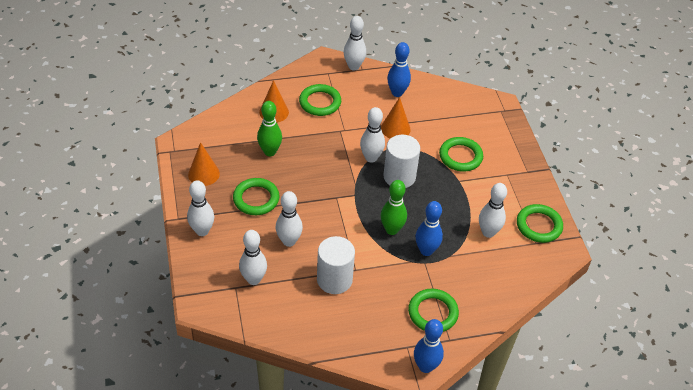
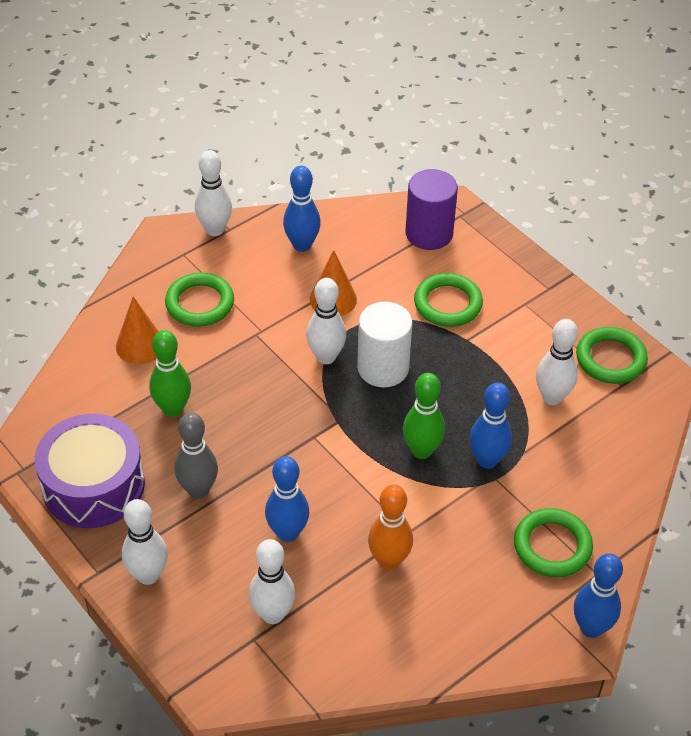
camera: 25 degrees left, 0 degrees up
(203, 174) = (93, 485): orange cone -> purple drum
(256, 199) = (198, 490): green ring -> grey bowling pin
(289, 241) = (287, 533): white bowling pin -> blue bowling pin
(334, 280) = (389, 561): white cylinder -> orange bowling pin
(475, 114) = (429, 233): none -> purple cylinder

